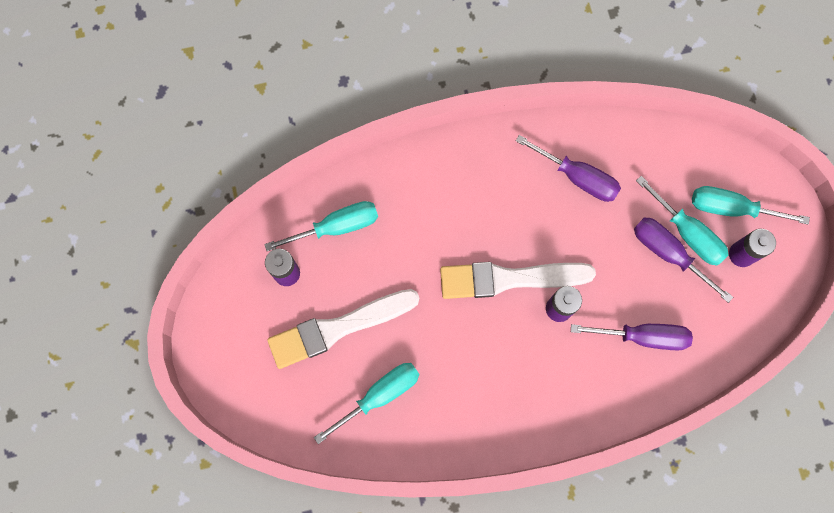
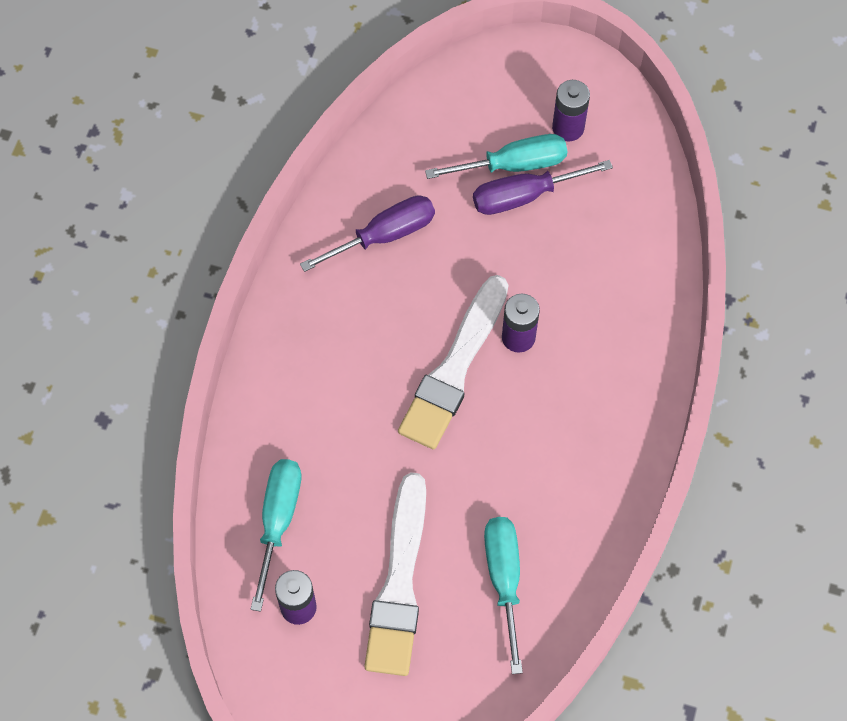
camera: 60 degrees left, 10 degrees down
(643, 337) = (598, 271): purple screwdriver -> none
(731, 208) = (513, 108): turquoise screwdriver -> none

